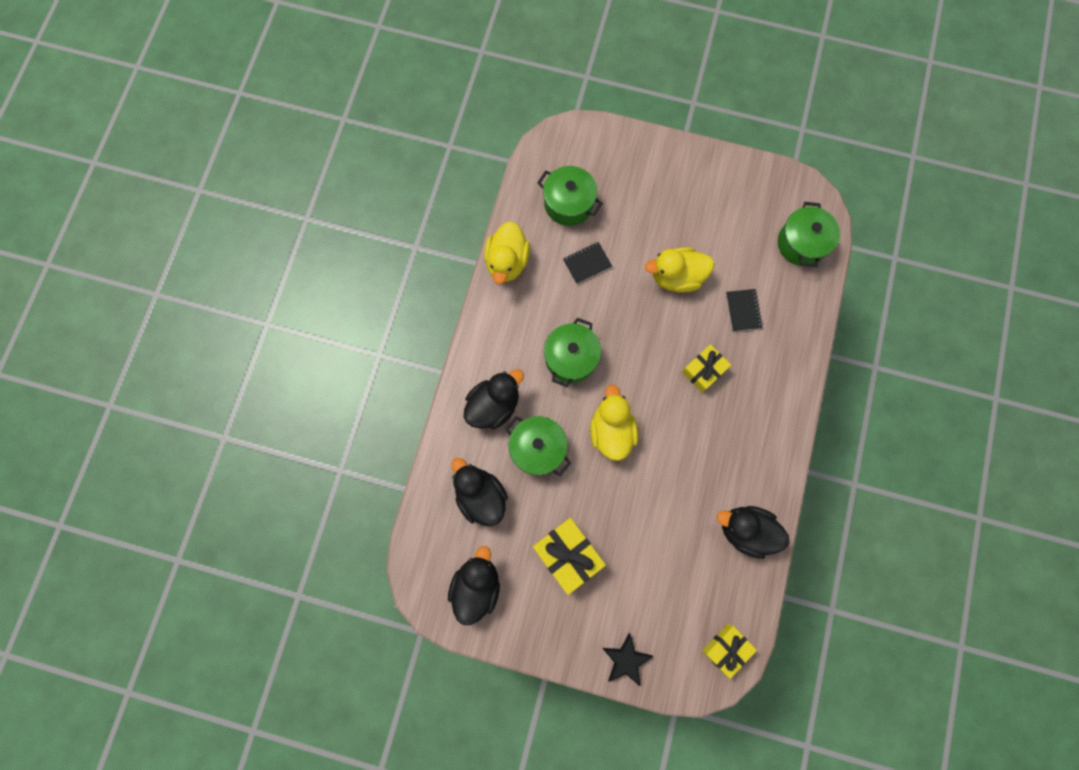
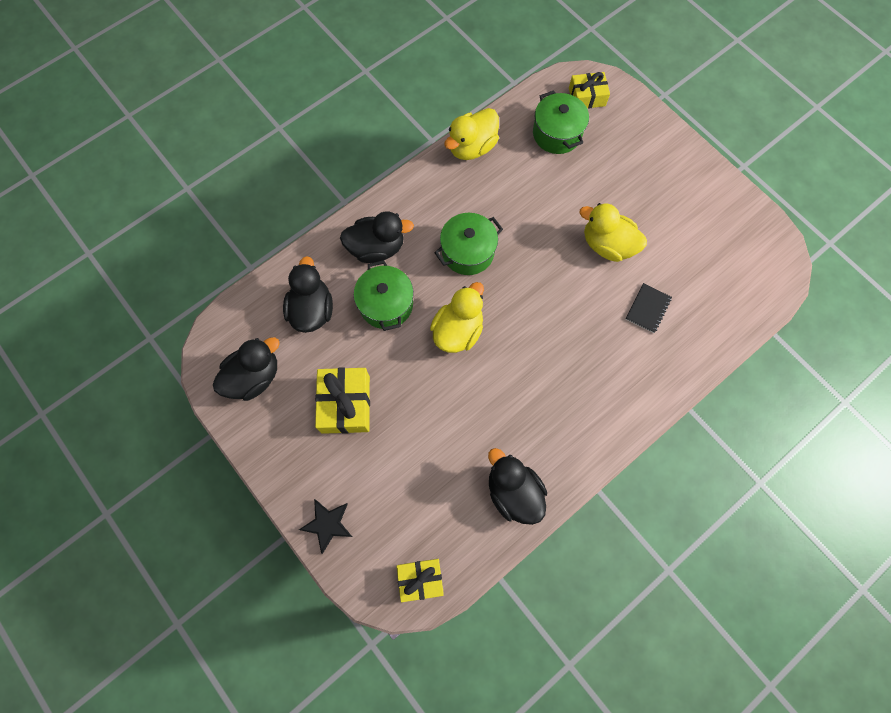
camera: 35 degrees right, 5 degrees down
(587, 263) = (537, 188): black notebook -> none
(703, 370) = (575, 334): yellow gift -> yellow gift (587, 97)
(801, 243) = (743, 287): green pot -> none

